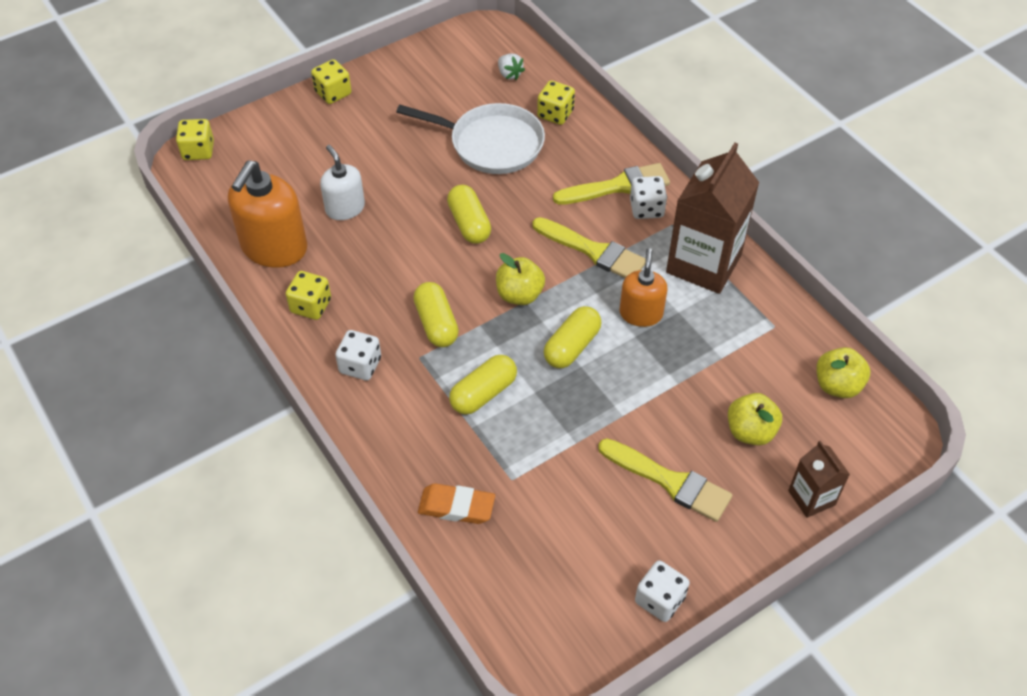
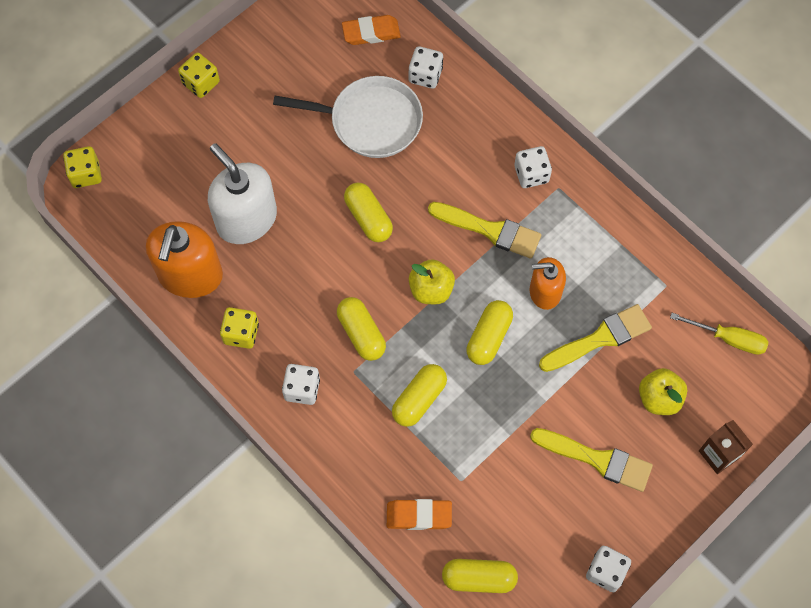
camera: 10 degrees left, 15 degrees up
(345, 208) = (246, 219): white soap dispenser -> white soap dispenser, size x1.66
(509, 74) = (371, 33): white strawberry -> orange eraser
(510, 582) = (479, 578): none -> yellow capsule
(555, 114) = (425, 75): yellow dice -> white dice
(618, 186) = (500, 152): yellow brush -> yellow brush (600, 338)
(641, 313) = (545, 292): orange soap dispenser -> orange soap dispenser turned 90 degrees counterclockwise
(703, 264) = (593, 228): brown carton -> none
(837, 385) = (728, 338): yellow apple -> yellow screwdriver

